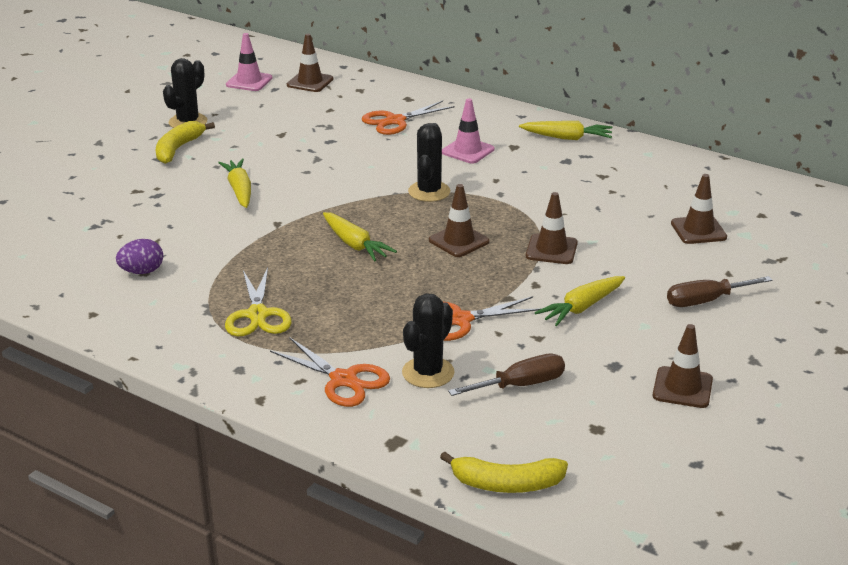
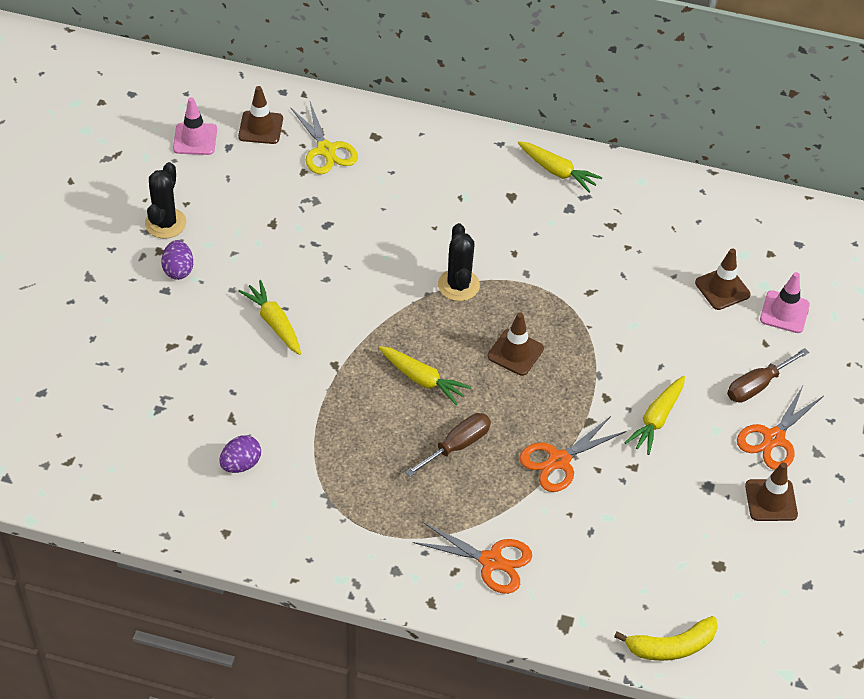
camera: 20 degrees left, 20 degrees up
(178, 149) = (178, 270): yellow banana -> purple egg
(258, 315) = (378, 497): yellow scissors -> yellow scissors (326, 150)
(395, 121) = (378, 178): orange scissors -> orange scissors (773, 438)
(428, 373) = (558, 534): black cactus -> none
(467, 151) = (470, 212): pink traffic cone -> pink traffic cone (784, 312)
(520, 385) = (640, 530): brown screwdriver -> brown screwdriver (457, 445)
(551, 249) = (603, 346): brown traffic cone -> none
(567, 138) = (557, 171): yellow carrot -> yellow carrot turned 45 degrees clockwise

